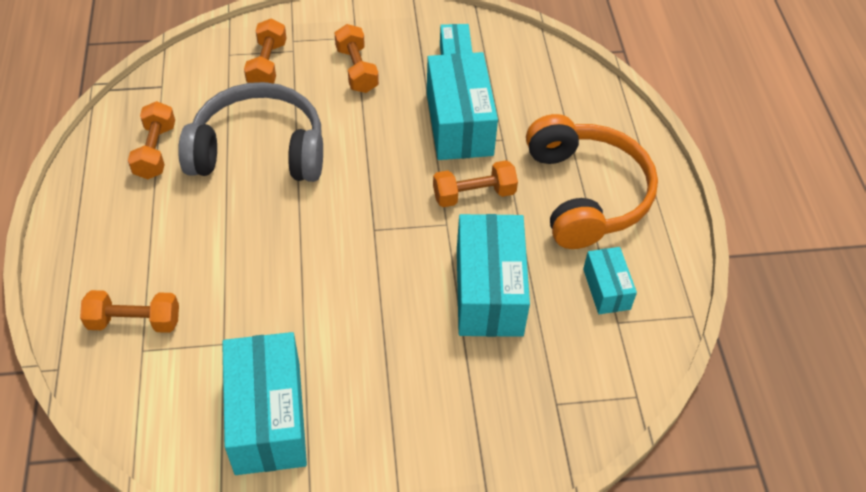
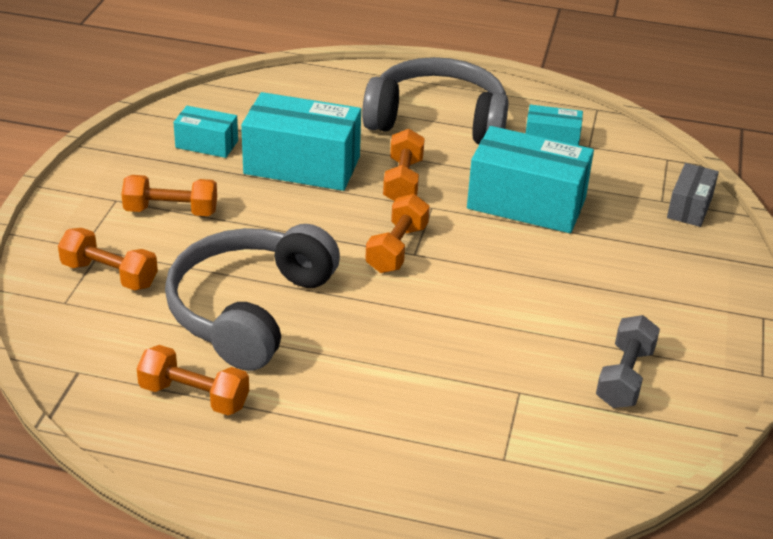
camera: 70 degrees left, 15 degrees down
(134, 321) = (460, 458): orange dumbbell -> orange dumbbell (397, 249)
(268, 417) = (624, 377): turquoise box -> grey dumbbell
(557, 431) = (689, 207): none -> grey box
(586, 194) = (438, 120): orange headphones -> grey headphones

